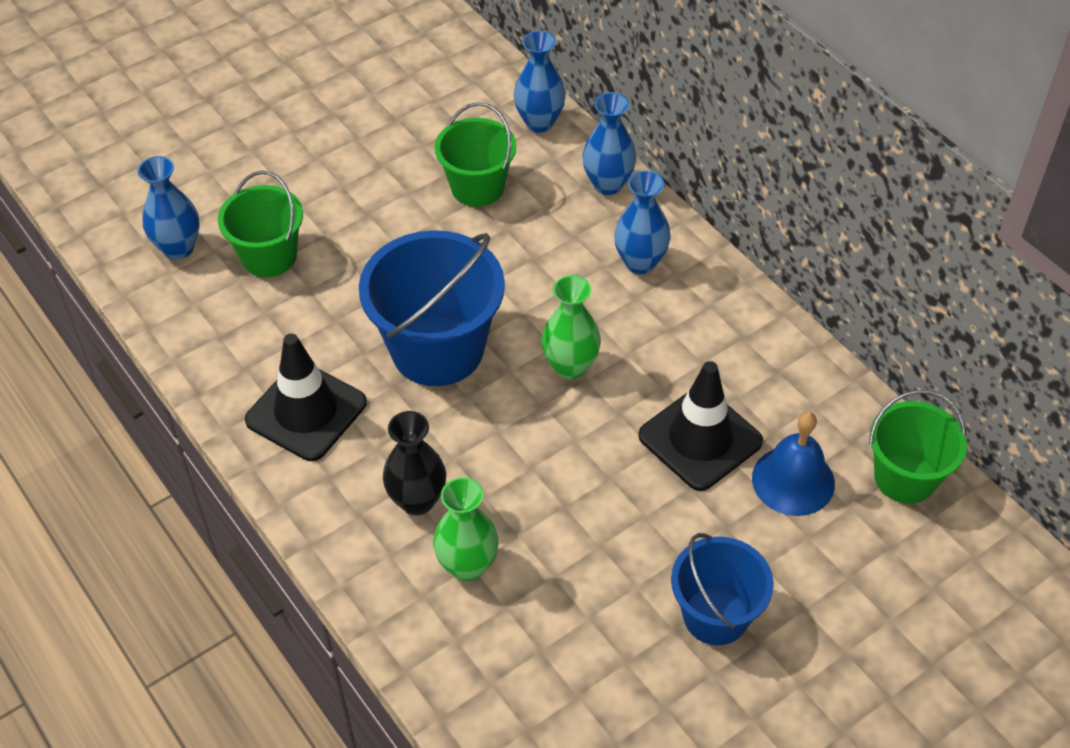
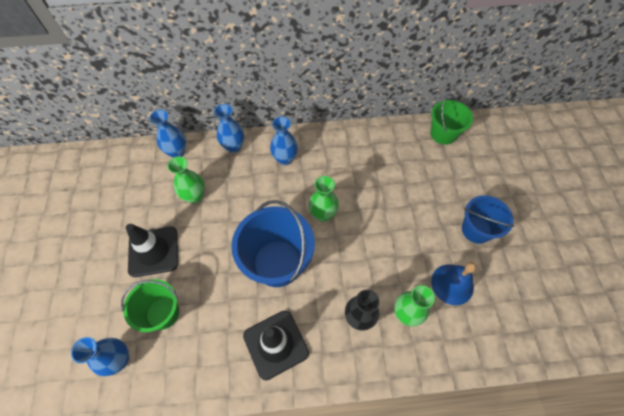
camera: 60 degrees left, 10 degrees up
(477, 187) = (194, 196): green bucket -> green vase
(700, 439) = (389, 188): black traffic cone -> black traffic cone (153, 251)
(793, 480) = (426, 168): blue bell -> blue bell (452, 284)

